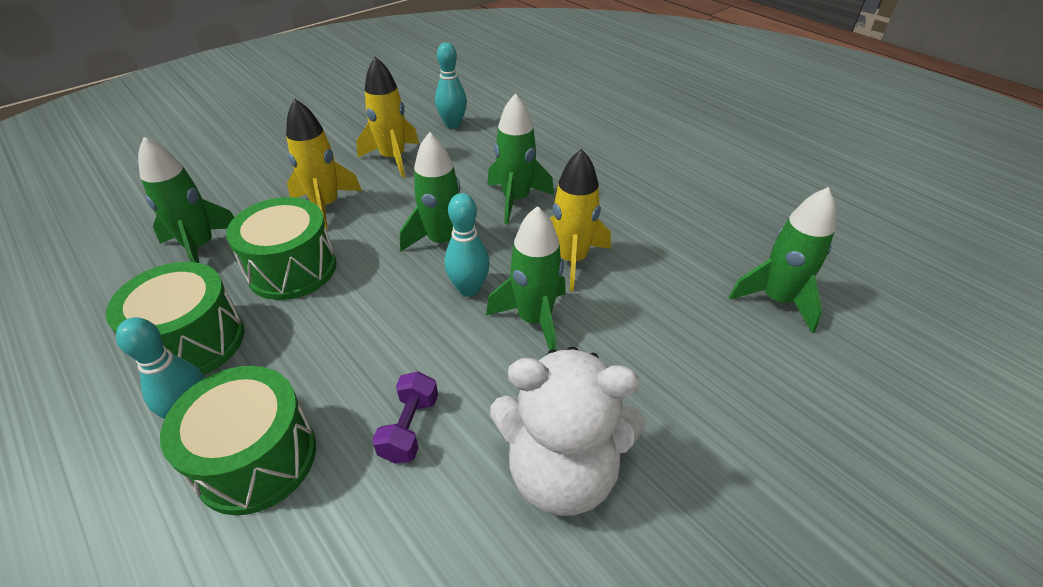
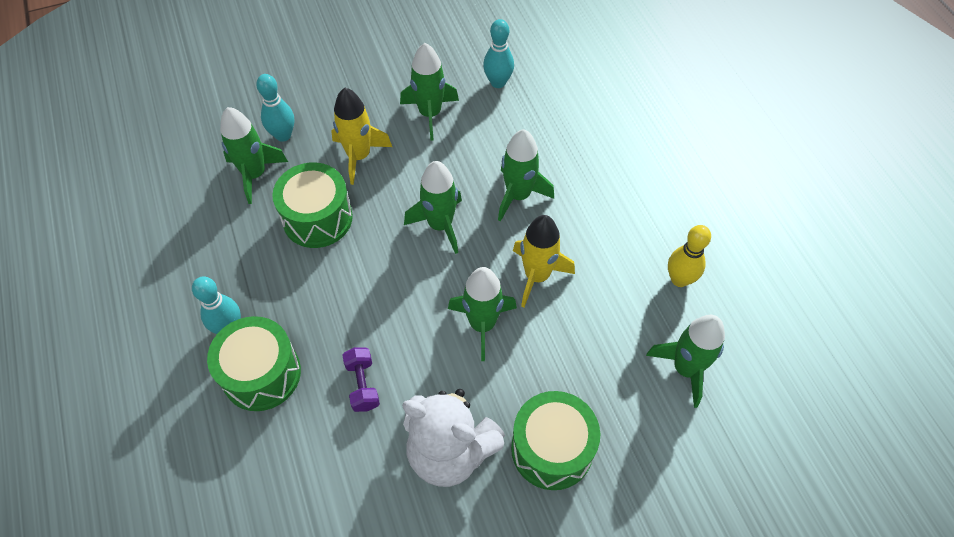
camera: 20 degrees right, 15 degrees up
(192, 342) = (236, 266): green drum -> green drum (552, 449)
(393, 158) = (430, 114): yellow rocket -> green rocket
(409, 428) = (362, 385): purple dumbbell -> purple dumbbell turned 45 degrees counterclockwise
(469, 289) = (444, 280): turquoise bowling pin -> turquoise bowling pin (283, 135)
(716, 227) = (679, 279): none -> yellow bowling pin

